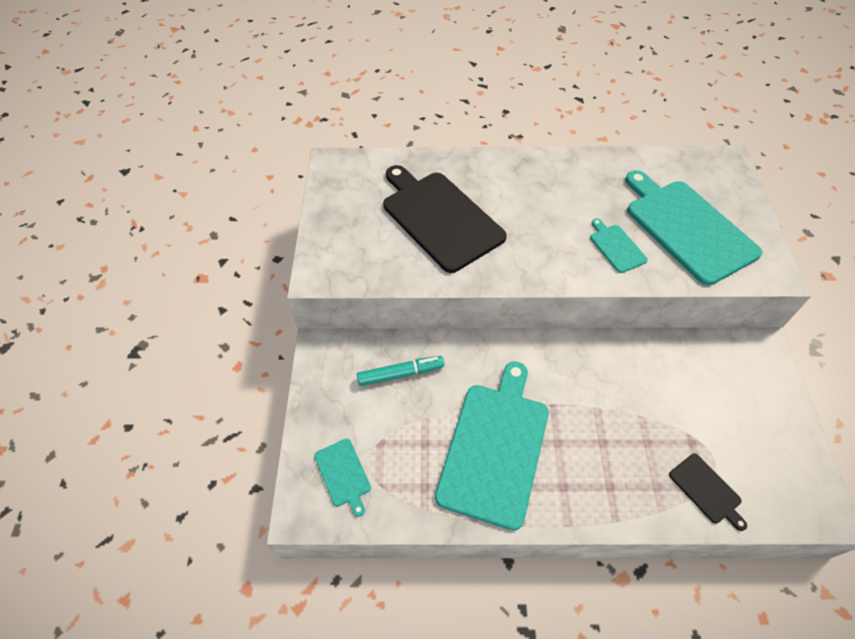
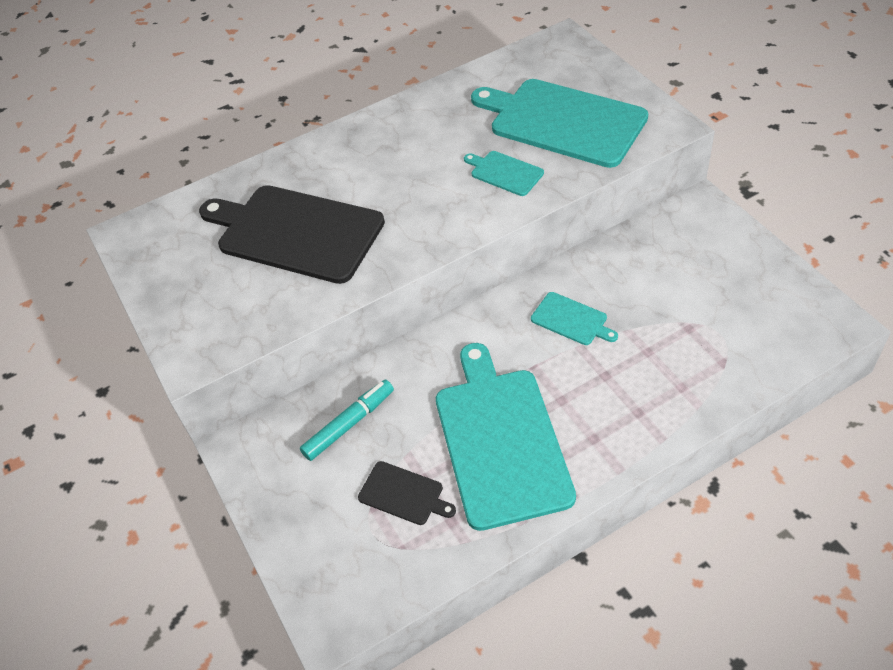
camera: 25 degrees left, 5 degrees down
(343, 474) = (352, 561): turquoise cutting board -> turquoise cutting board (571, 320)
(706, 490) = (728, 364): black cutting board -> black cutting board (403, 494)

